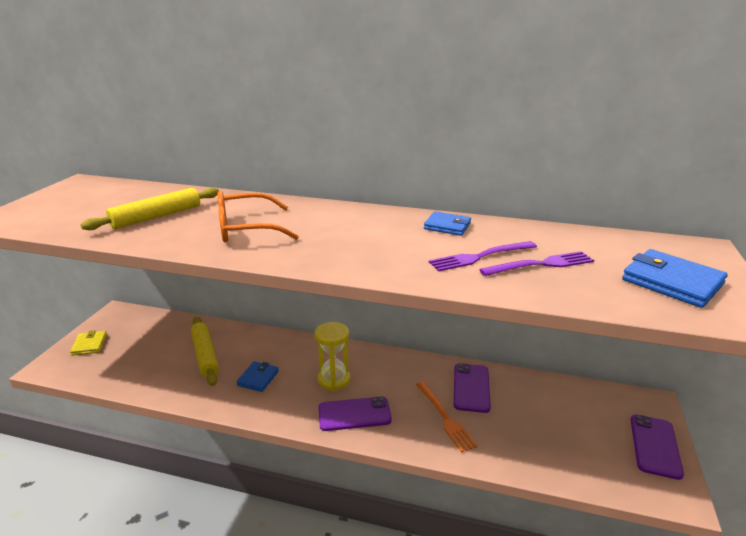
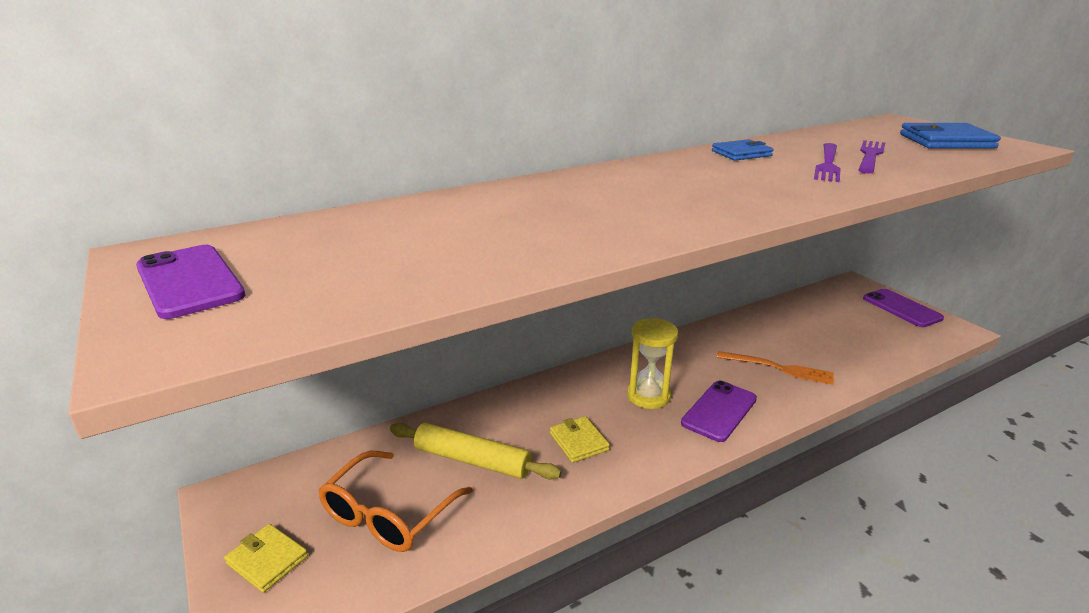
camera: 45 degrees left, 0 degrees up
(157, 217) = (445, 242): yellow rolling pin -> none
(246, 229) = (594, 213): orange glasses -> orange glasses (388, 514)
(258, 378) = (578, 442): blue wallet -> yellow wallet
(471, 388) = (753, 336): purple phone -> purple phone (190, 281)

